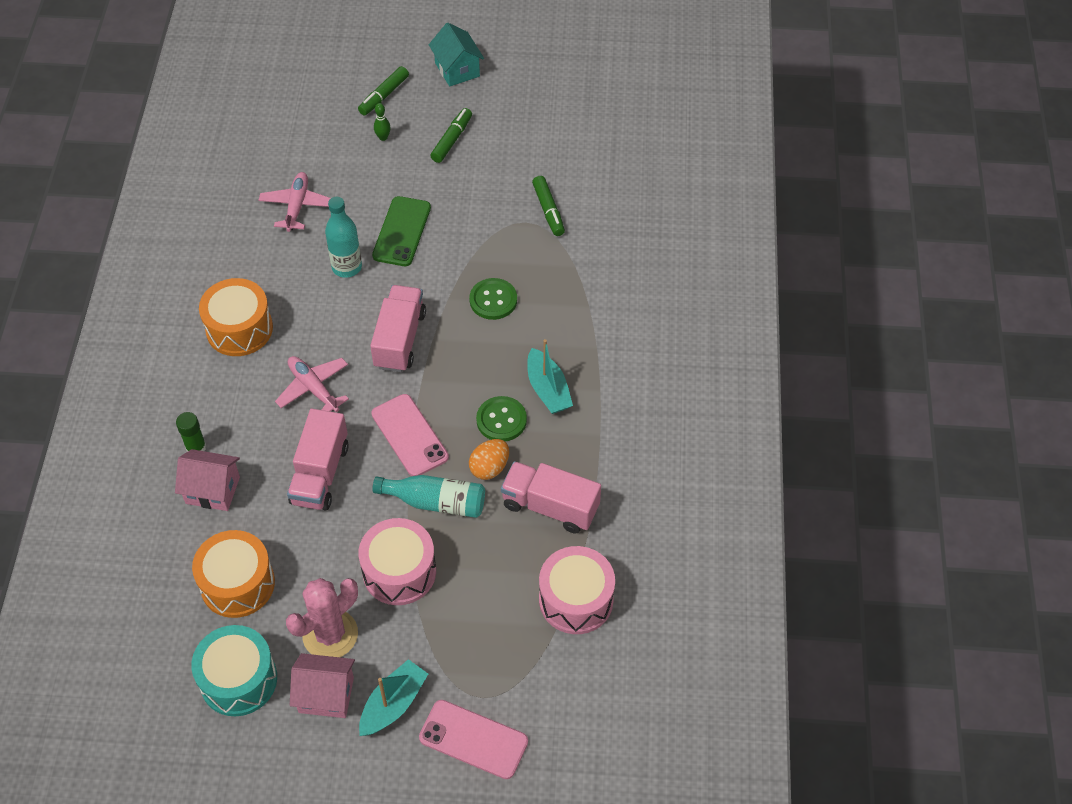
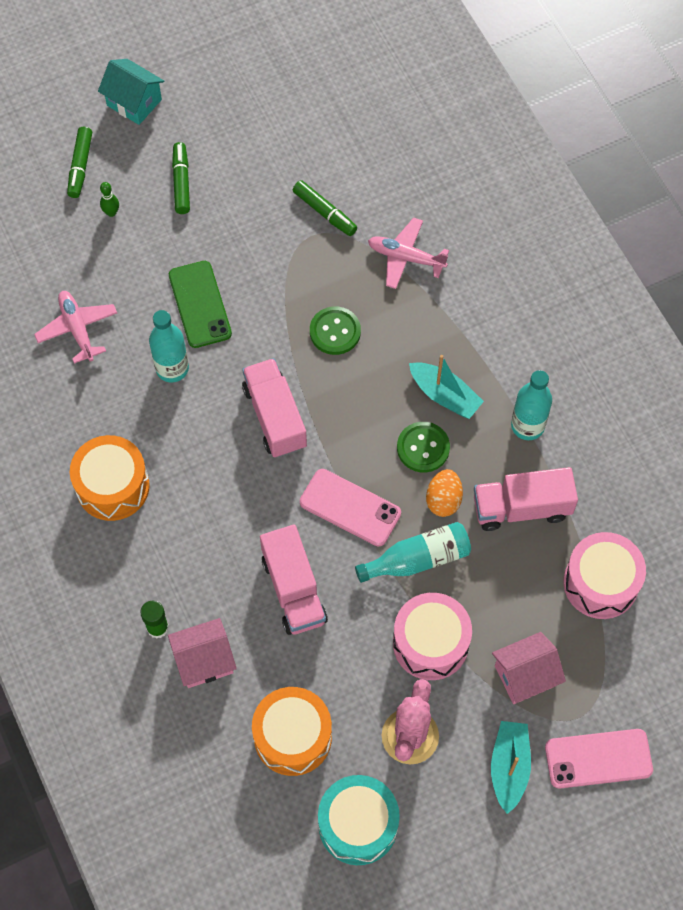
camera: 30 degrees left, 10 degrees up
(313, 388) = (228, 509): pink plane -> pink plane (405, 257)
(326, 695) = (445, 793): pink house -> pink house (525, 675)
(601, 446) = (527, 426): none -> turquoise bottle

